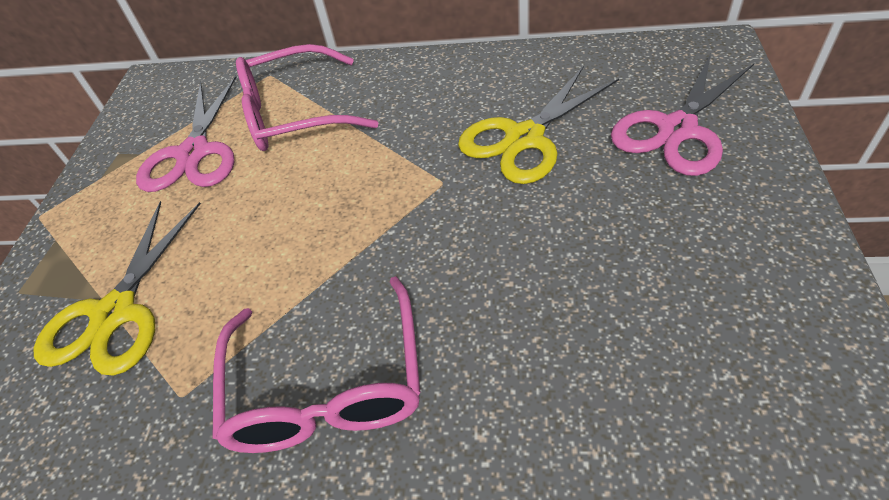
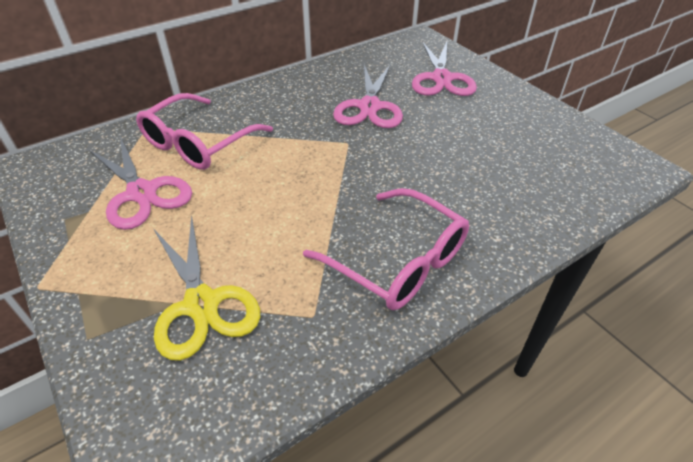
camera: 45 degrees left, 5 degrees down
(524, 138) = (369, 107): yellow scissors -> pink scissors

